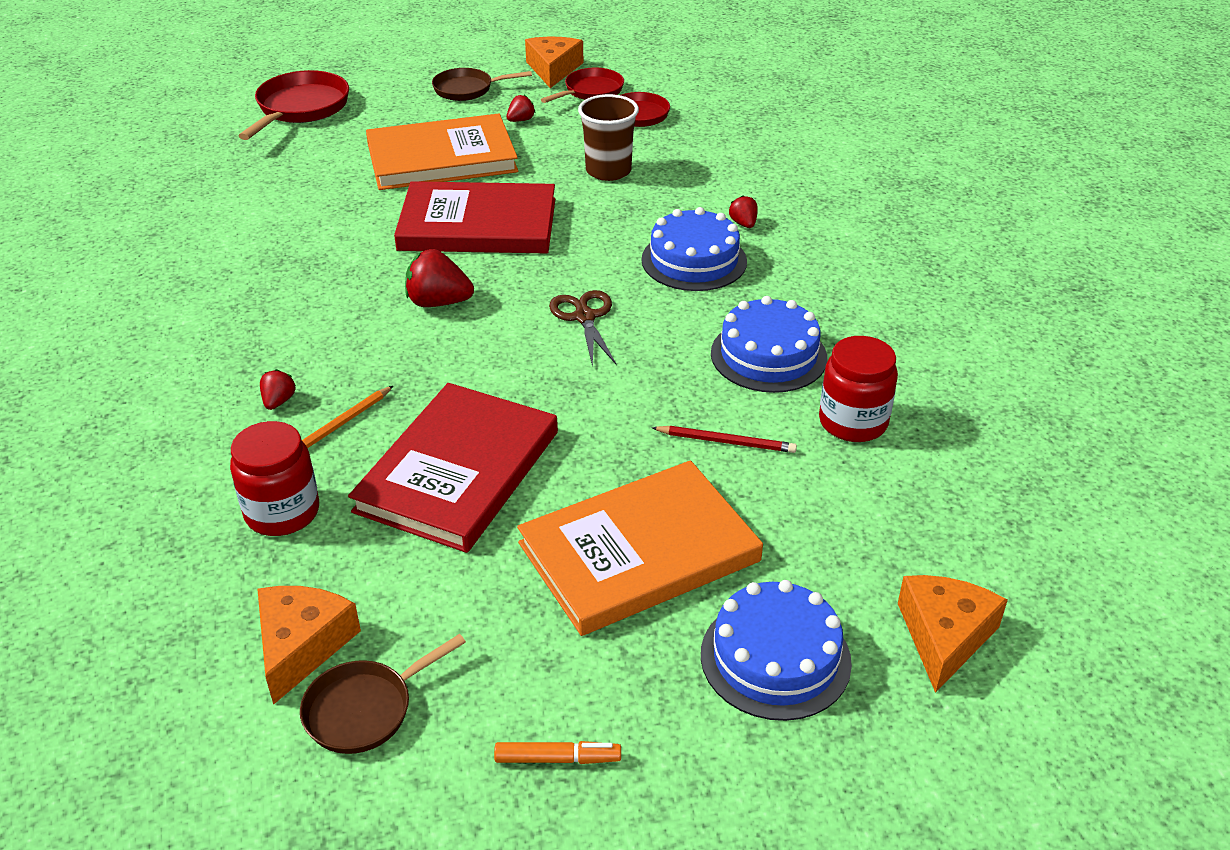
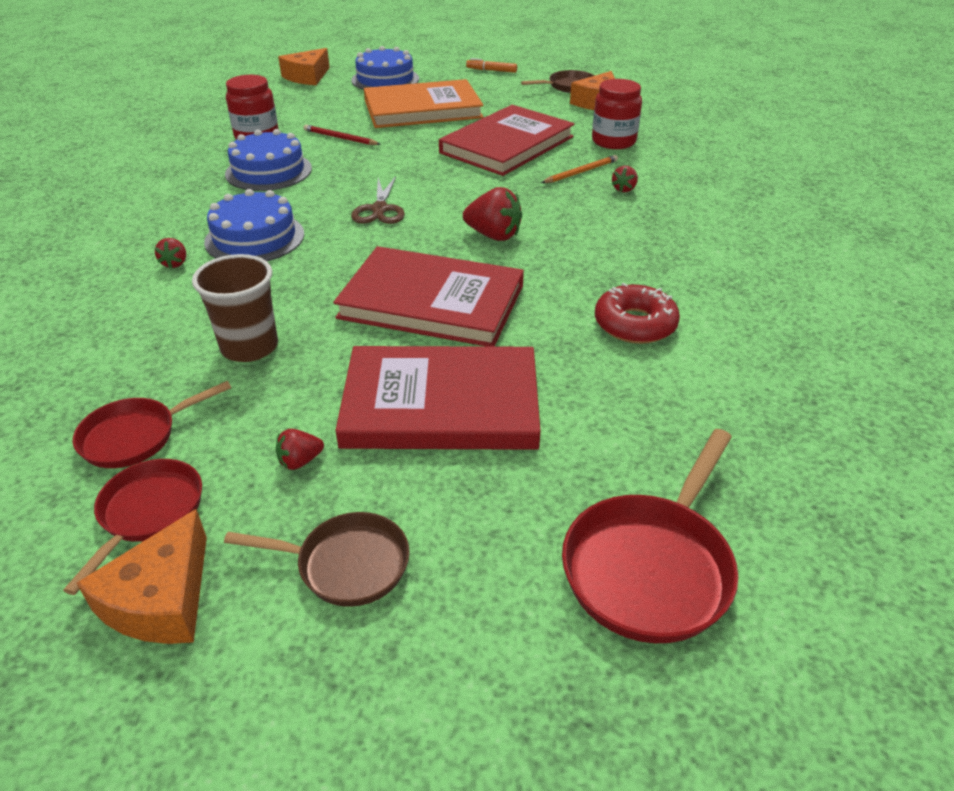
camera: 165 degrees left, 0 degrees up
(290, 231) = (635, 324): none -> red donut
(441, 158) = (441, 404): orange book -> red book
(591, 91) = (148, 513): red pan -> red pan turned 135 degrees clockwise

